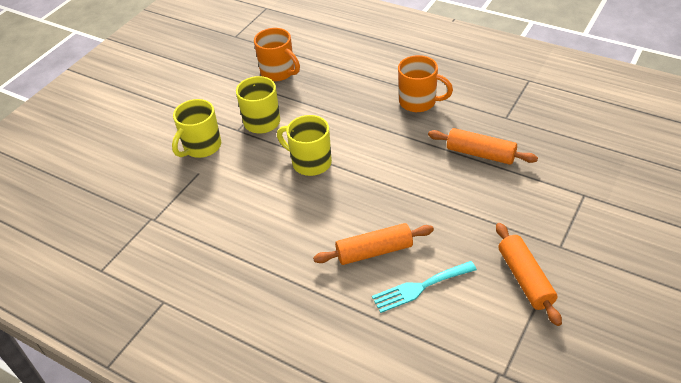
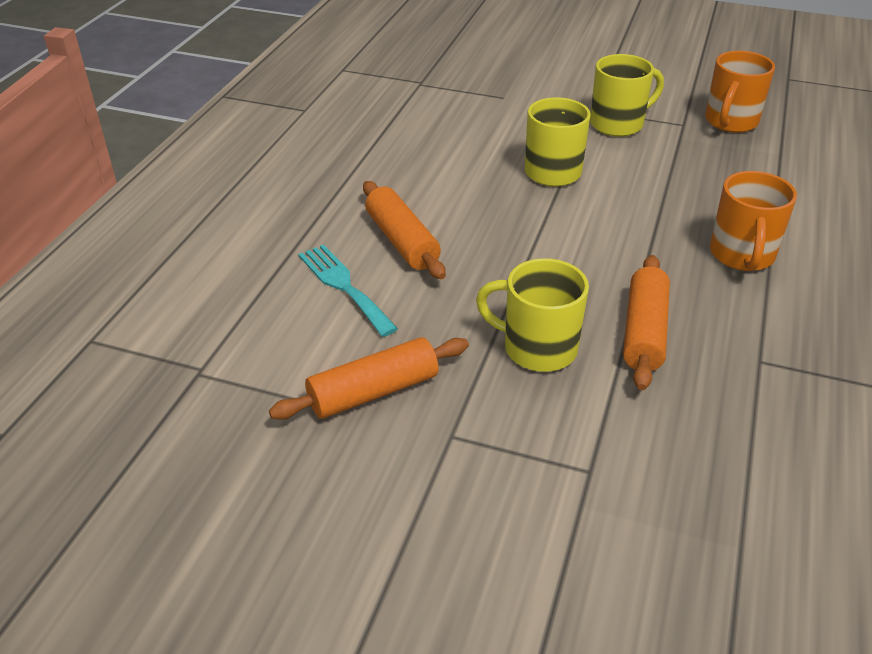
camera: 75 degrees right, 5 degrees down
(201, 147) = (548, 91): yellow mug -> yellow mug (537, 348)

